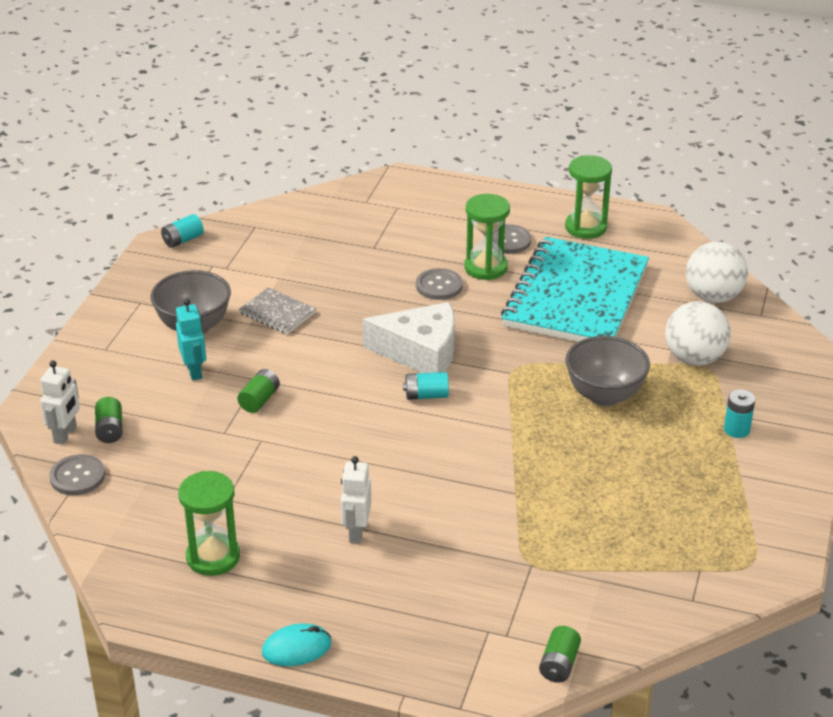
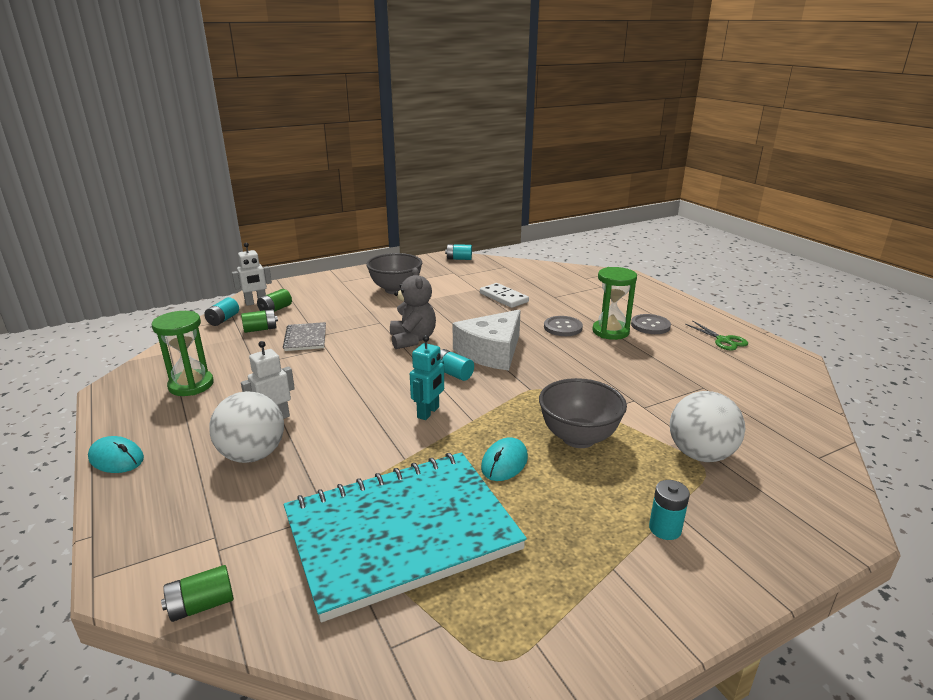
camera: 45 degrees right, 10 degrees down
(77, 476) = (223, 320): grey button -> turquoise battery
(194, 371) = (359, 306): turquoise robot -> turquoise robot (428, 412)
(259, 400) = (362, 331): green battery -> green battery (260, 329)
(277, 313) = (447, 301): grey notebook -> grey notebook (306, 338)
(326, 275) = (503, 297): none -> white domino
(327, 380) = (412, 339): none -> grey teddy bear
(420, 352) = (491, 352): white cheese -> white cheese turned 75 degrees clockwise
(576, 296) = (654, 372): turquoise notebook -> turquoise notebook (401, 532)
(585, 227) = (724, 340): green hourglass -> green scissors
(585, 449) = (504, 462): none -> turquoise mouse
(713, 297) = (782, 423): white ball -> white ball (252, 455)

